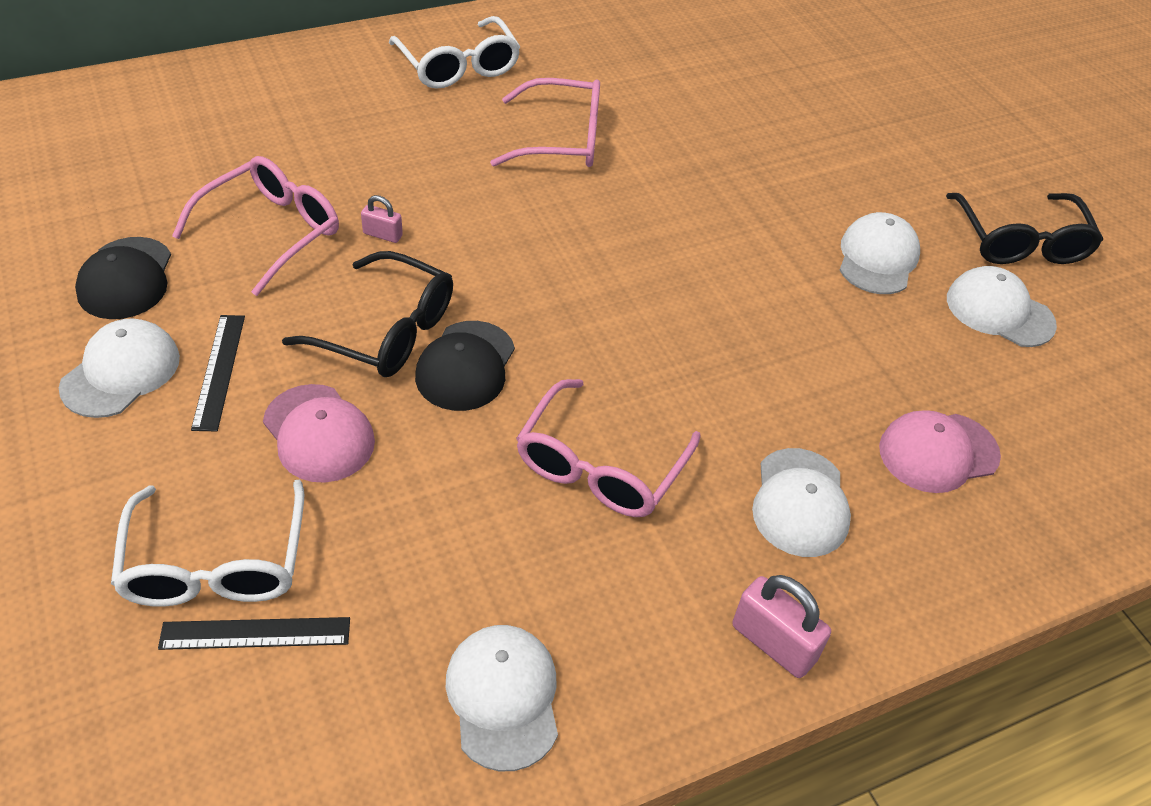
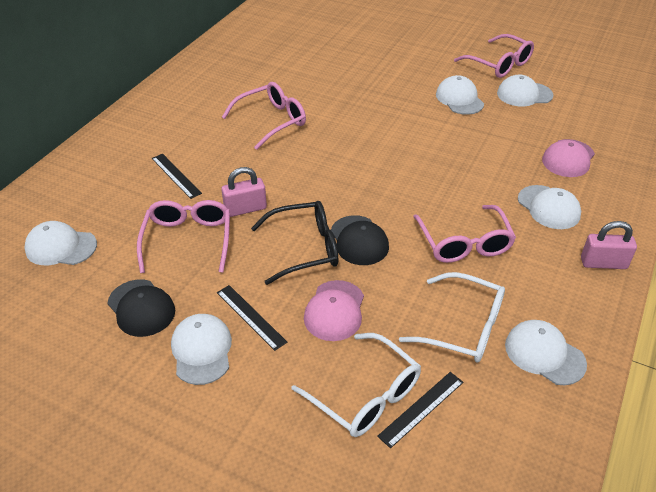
camera: 35 degrees left, 5 degrees down
(138, 154) = (61, 247): none -> white cap
(318, 433) = (334, 310): pink cap -> pink cap turned 90 degrees clockwise
(358, 143) = (176, 175): none -> black ruler
(382, 234) = (245, 209): pink padlock -> pink padlock, size x1.73
(458, 66) = (178, 114): white glasses -> white glasses (463, 327)
(1020, 242) = (499, 64): black glasses -> pink glasses

